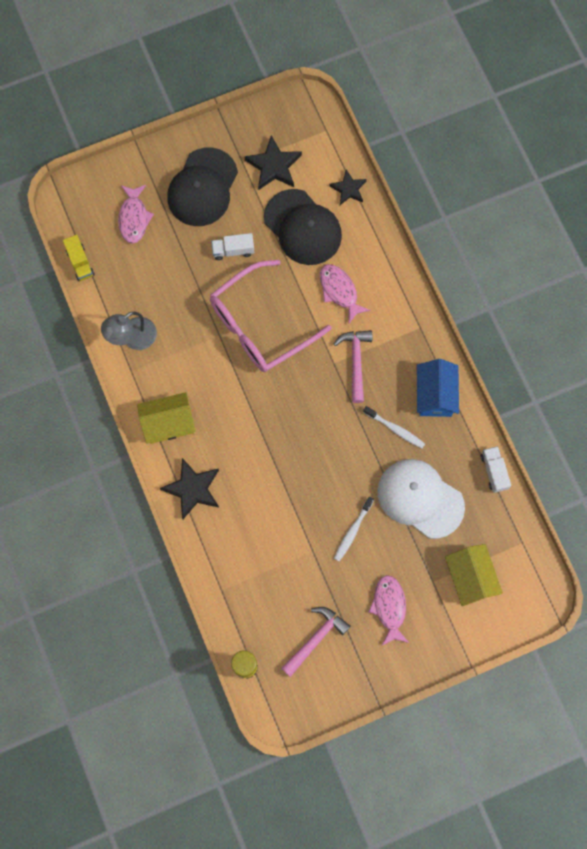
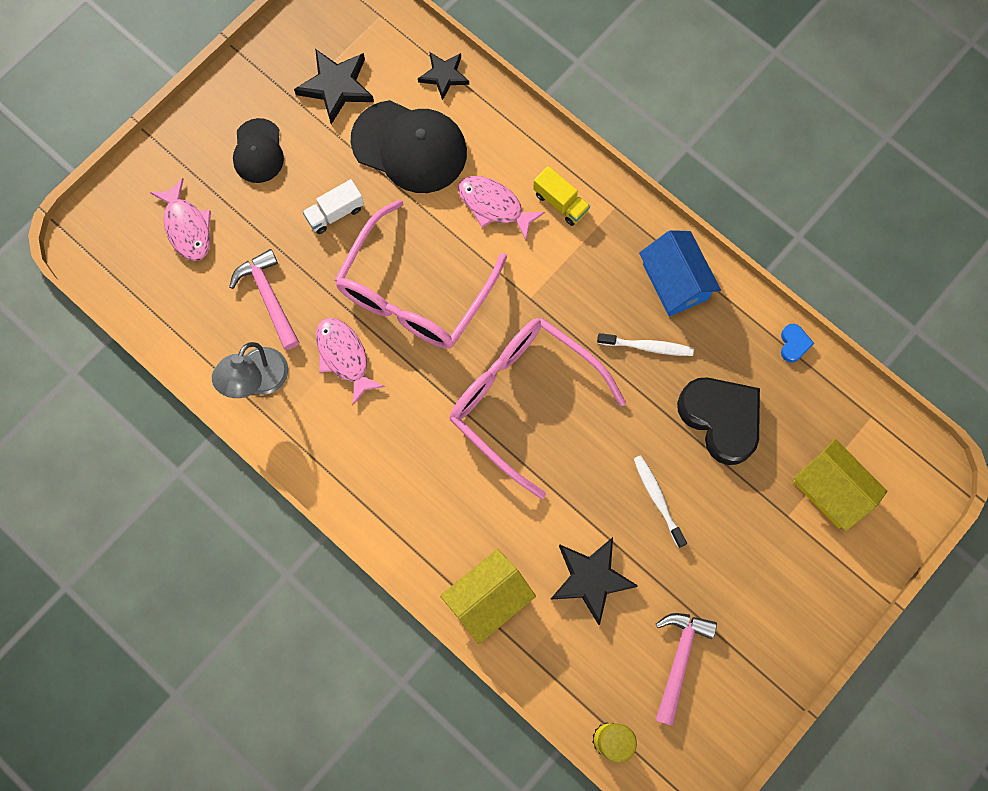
camera: 25 degrees left, 0 degrees up
(80, 262) = (143, 314): yellow truck -> yellow truck (560, 202)
(168, 423) = (356, 469): yellow house -> yellow house (488, 598)
(192, 489) = (428, 540): black star -> black star (591, 579)
(202, 187) = (258, 151): black cap -> black cap, size x0.58
(296, 427) = (523, 400): none -> pink glasses
(352, 531) = (657, 499): white toothbrush -> white toothbrush turned 150 degrees clockwise
(356, 362) = (557, 284): pink hammer -> pink hammer (269, 297)
(389, 607) = (751, 575): pink fish -> pink fish (344, 357)
(420, 498) = (721, 419): white cap -> black heart
(494, 471) = (793, 344): white truck -> blue heart

